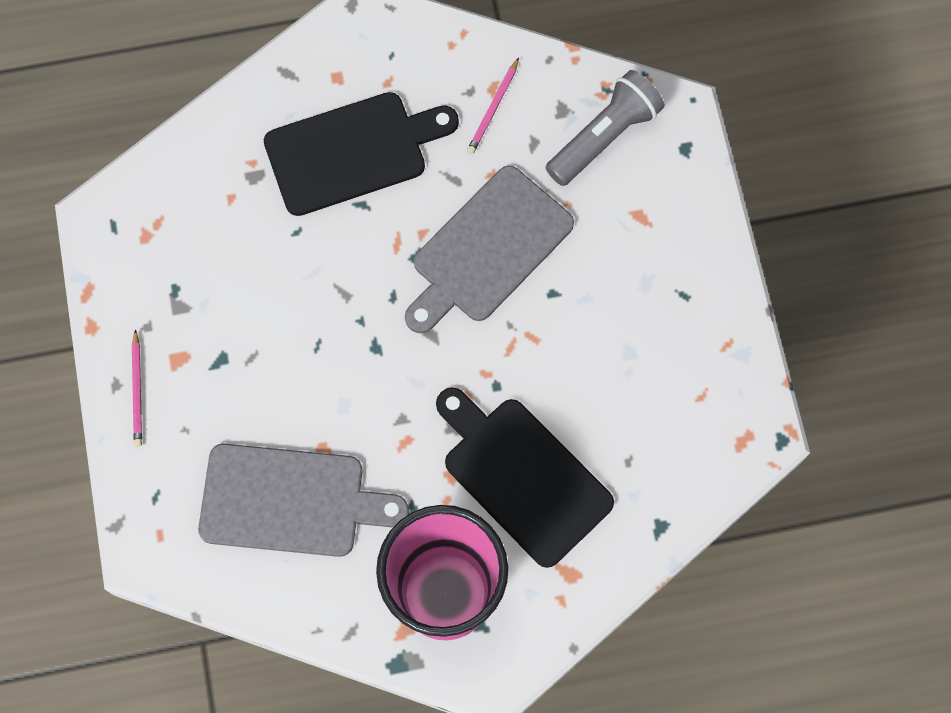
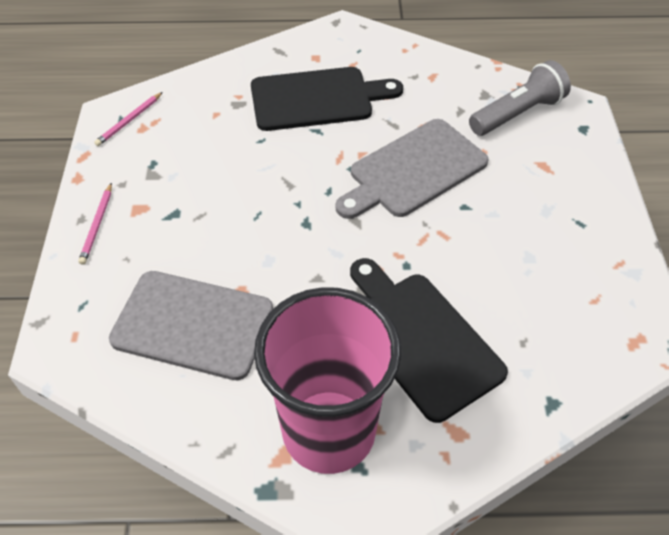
camera: 10 degrees right, 20 degrees down
(493, 108) = (431, 87): pink pencil -> pink pencil (129, 121)

